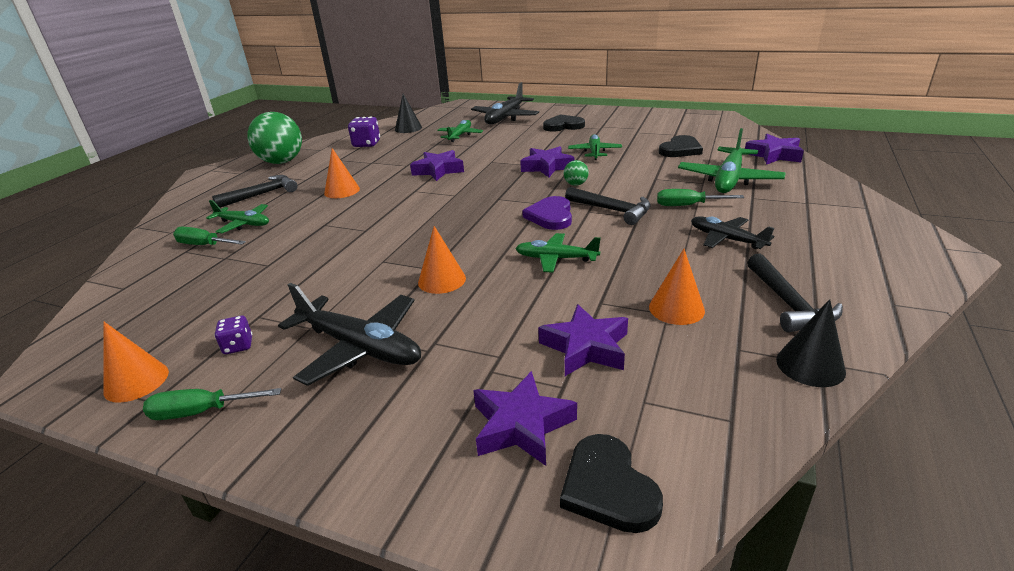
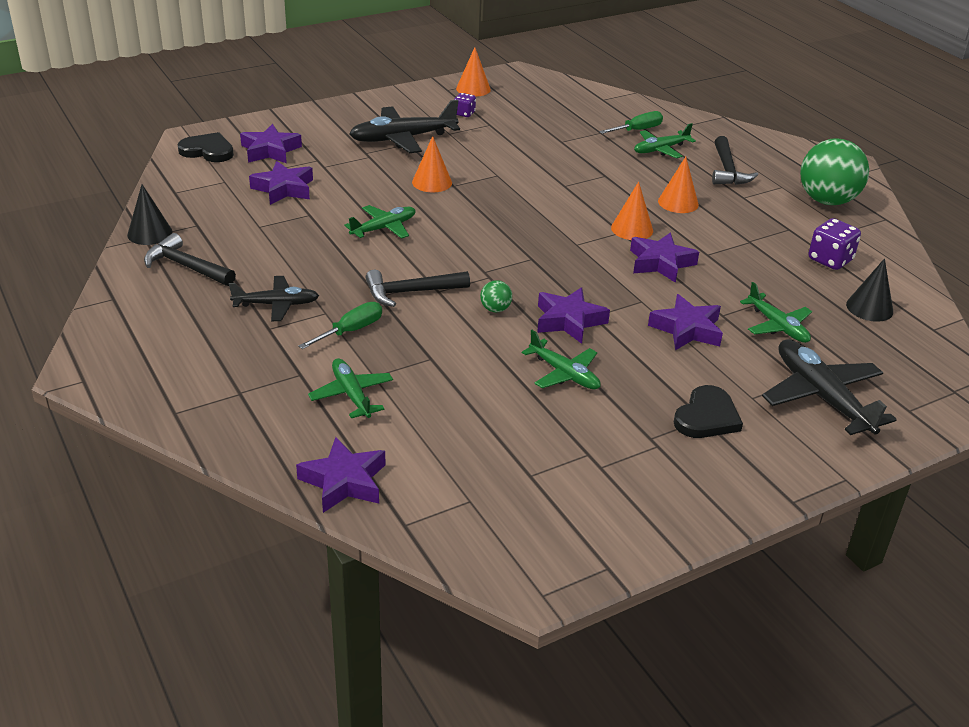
camera: 125 degrees right, 5 degrees up
(201, 412) = (417, 97): green screwdriver -> none
(500, 146) = (687, 329): none -> purple star
(550, 216) = (452, 261): purple heart -> none
(676, 308) = (256, 231): orange cone -> orange cone (632, 229)
(680, 150) = (473, 433): black heart -> none
(729, 179) = (352, 395): green plane -> green plane, size x0.62

